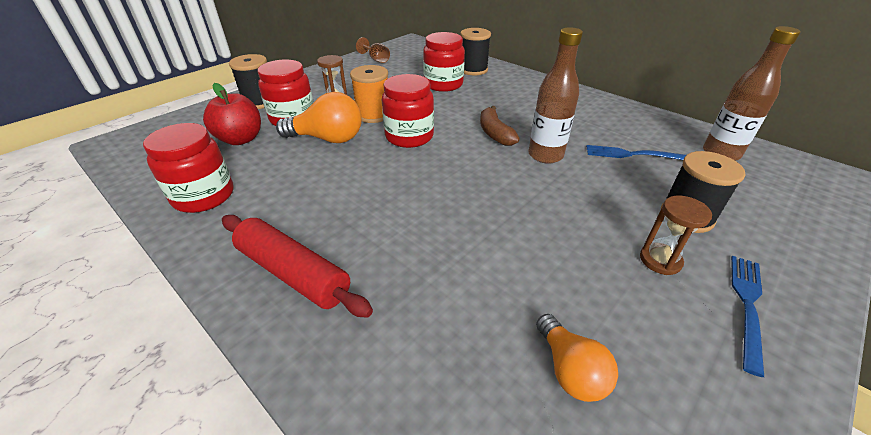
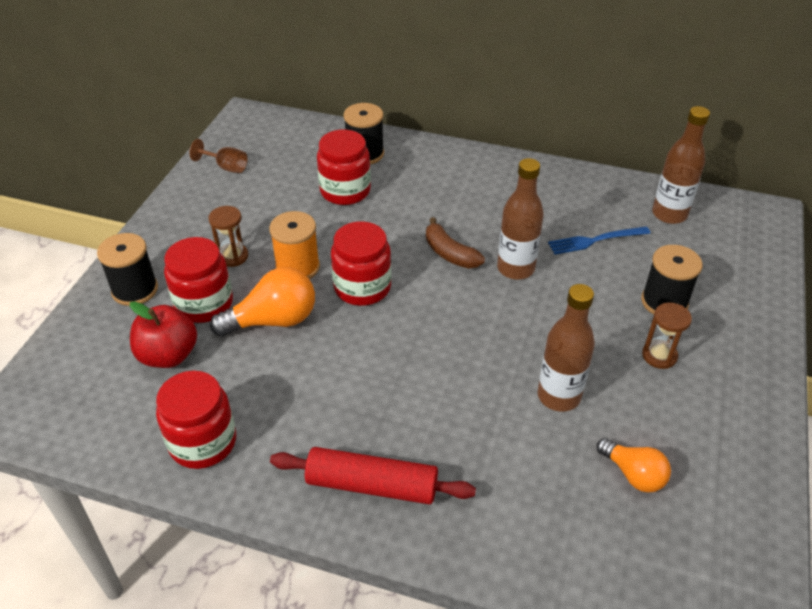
camera: 25 degrees left, 5 degrees up
(526, 261) = (558, 396): none -> brown bottle
(747, 305) = (730, 374): blue fork -> none

